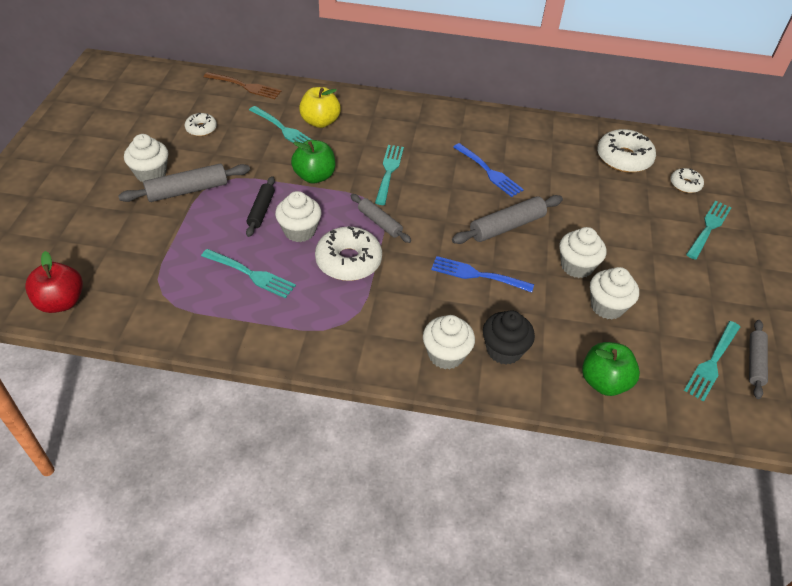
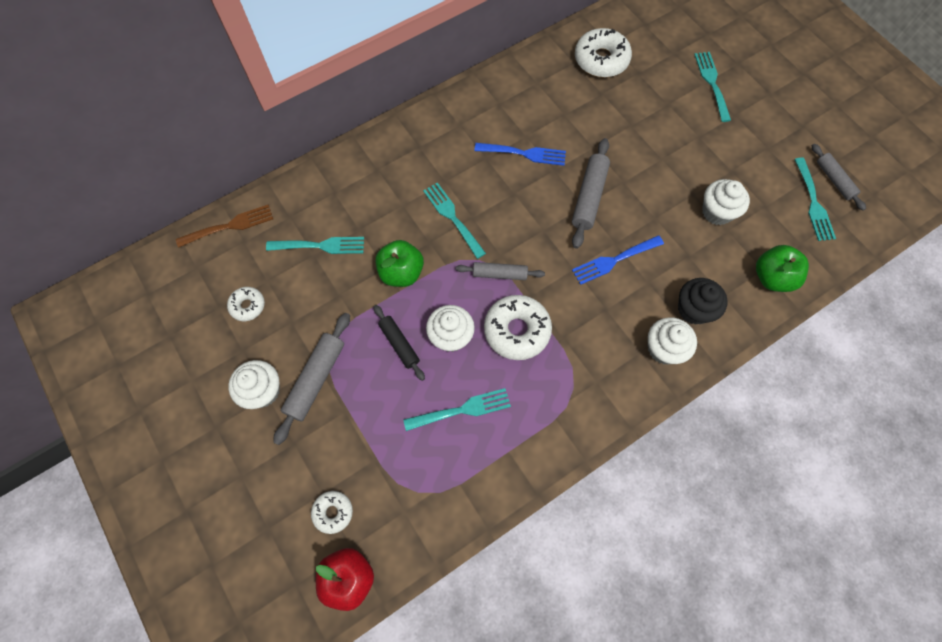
camera: 40 degrees left, 20 degrees up
(320, 122) = (341, 211): yellow apple -> none
(576, 266) = (667, 193): white cupcake -> none
(685, 184) = (662, 53): white donut -> white donut (333, 512)

